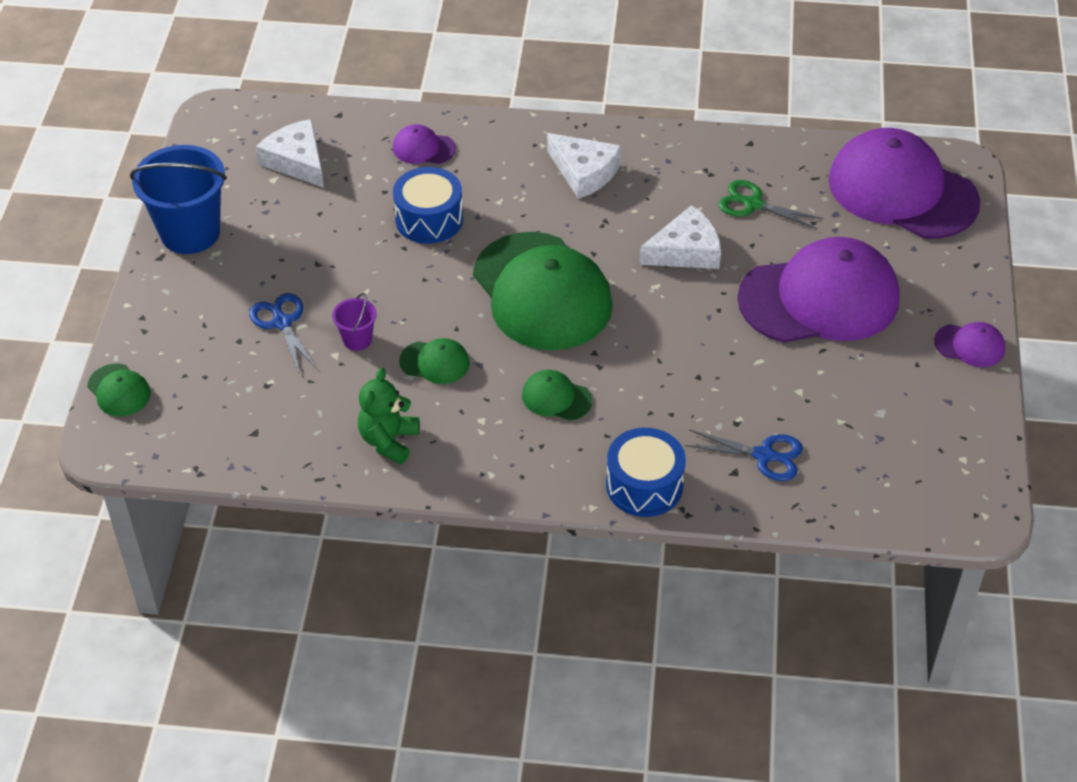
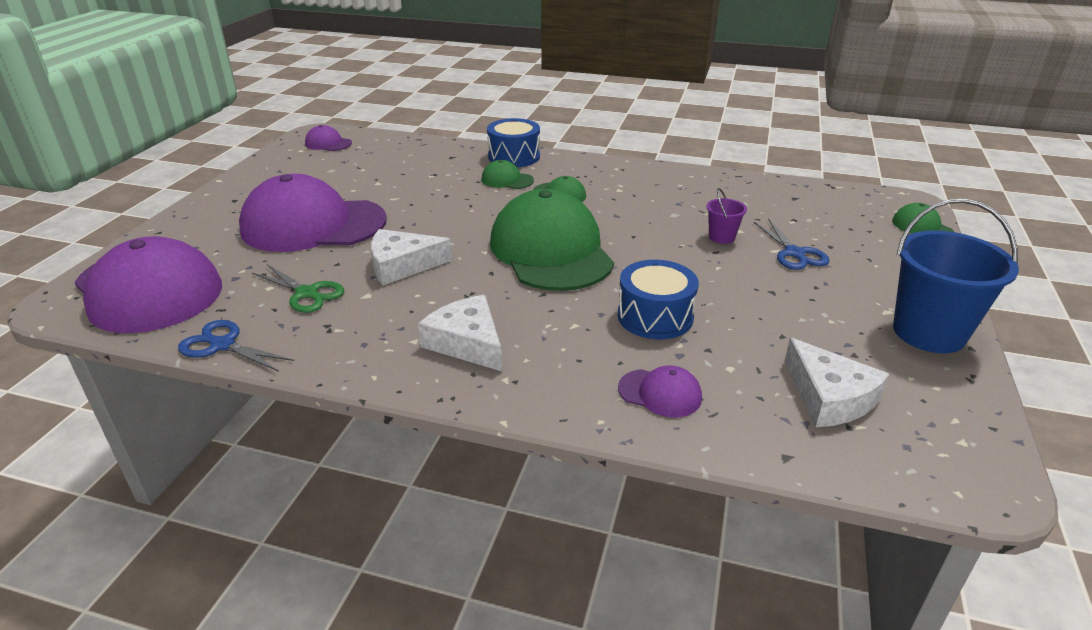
camera: 170 degrees left, 15 degrees down
(389, 441) = (689, 186): green teddy bear -> none
(435, 362) = (653, 219): green cap -> green cap (507, 180)
(764, 455) = (426, 161): blue scissors -> blue scissors (222, 345)
(969, 345) = (229, 192): purple cap -> purple cap (328, 143)

